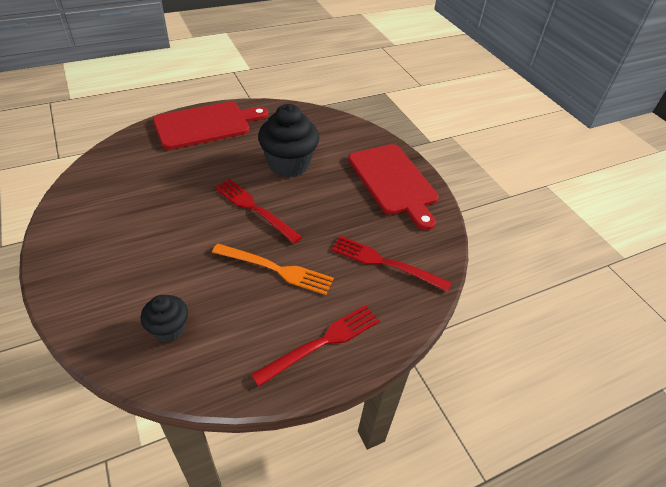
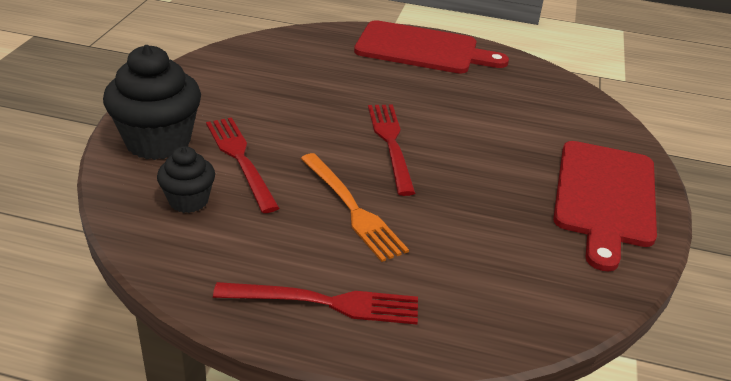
camera: 40 degrees right, 10 degrees down
(289, 164) = (479, 121): black cupcake -> black cupcake (158, 142)
(385, 263) = (494, 271): red fork -> red fork (240, 159)

